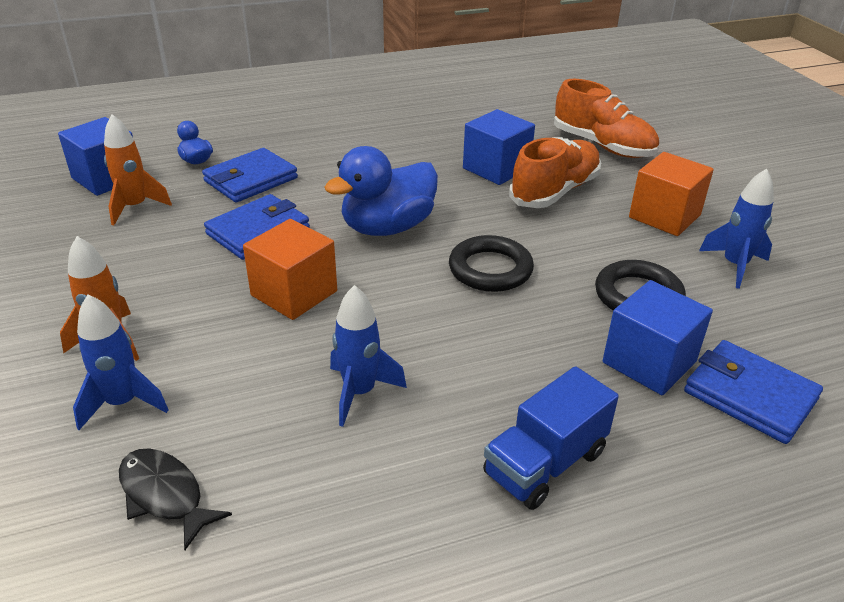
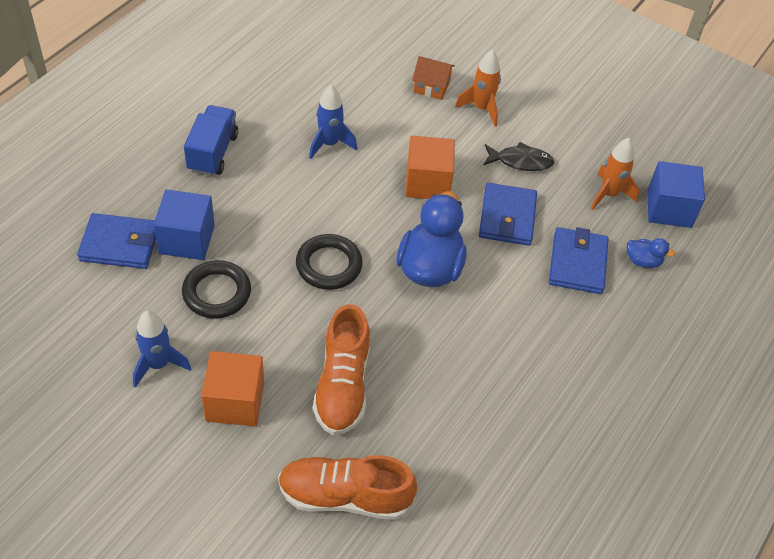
camera: 140 degrees right, 15 degrees up
(123, 403) = (431, 87): blue rocket -> orange house
(165, 495) = (364, 65): black fish -> black fish (520, 161)
(496, 168) = (413, 392): blue cube -> none

